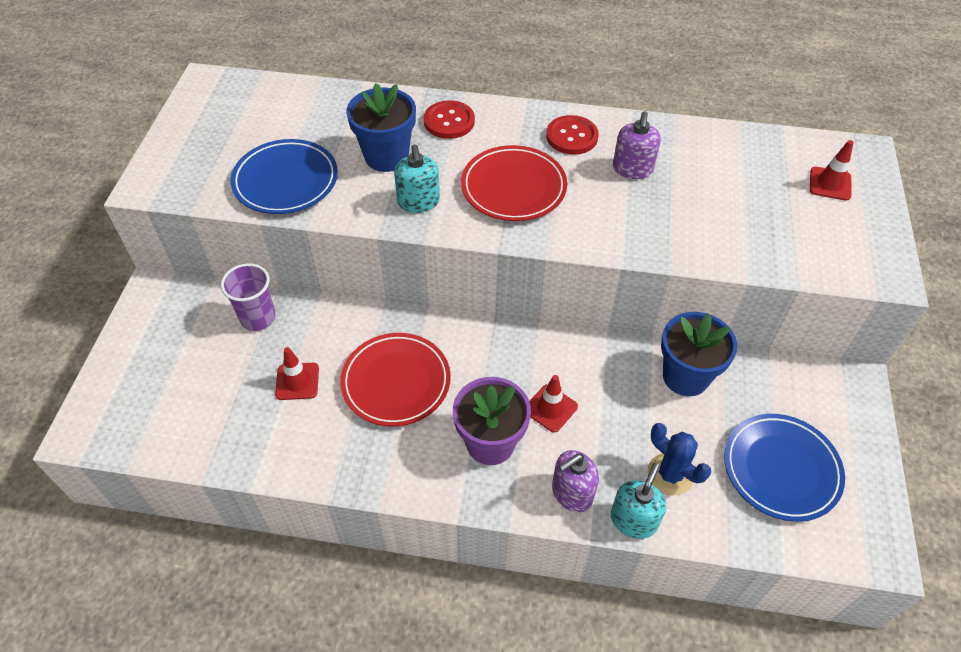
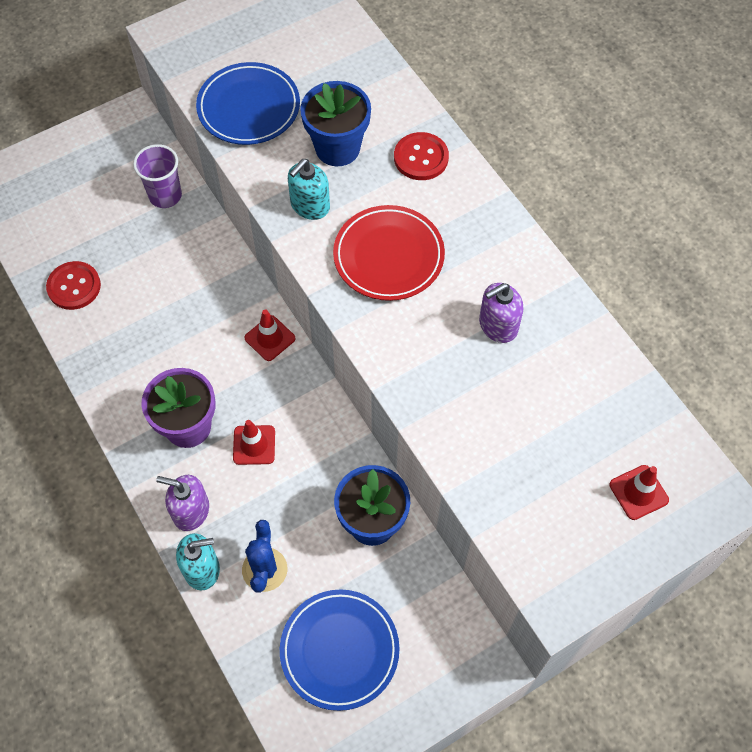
camera: 50 degrees right, 10 degrees up
(297, 381) = (134, 265): red traffic cone -> red traffic cone (270, 338)
(396, 382) = (187, 326): red plate -> none
(572, 136) = (493, 255): red button -> red button (74, 286)

